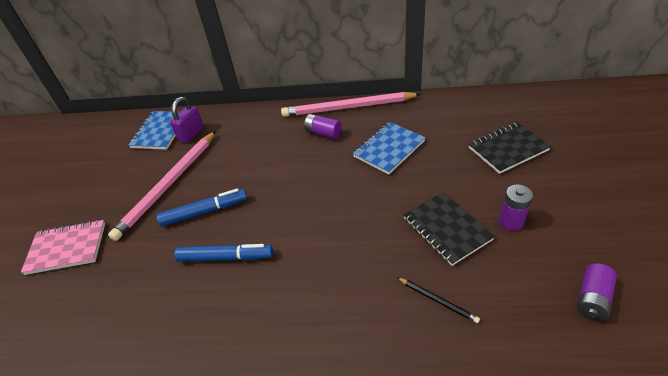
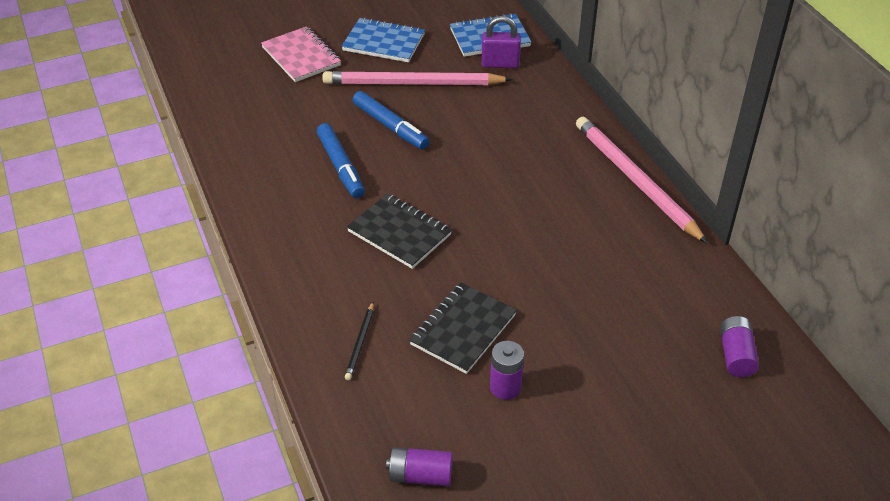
camera: 60 degrees right, 0 degrees up
(323, 133) = (569, 174): purple battery -> purple battery (736, 355)
(389, 149) = (574, 244): blue notebook -> blue notebook (384, 42)
(508, 149) = (644, 364): black notebook -> black notebook (399, 233)

